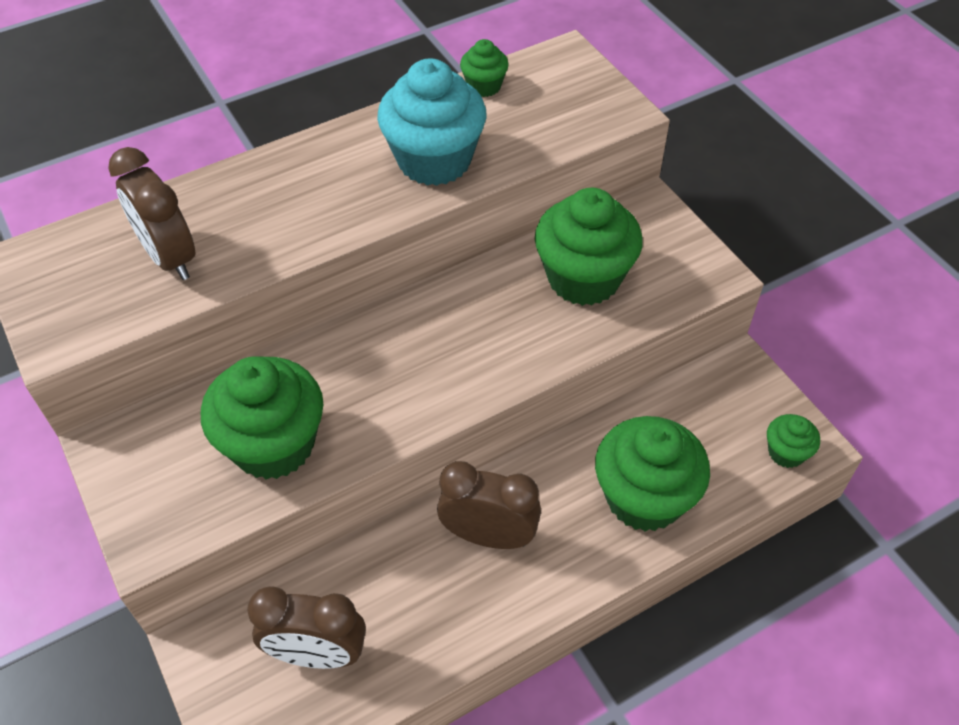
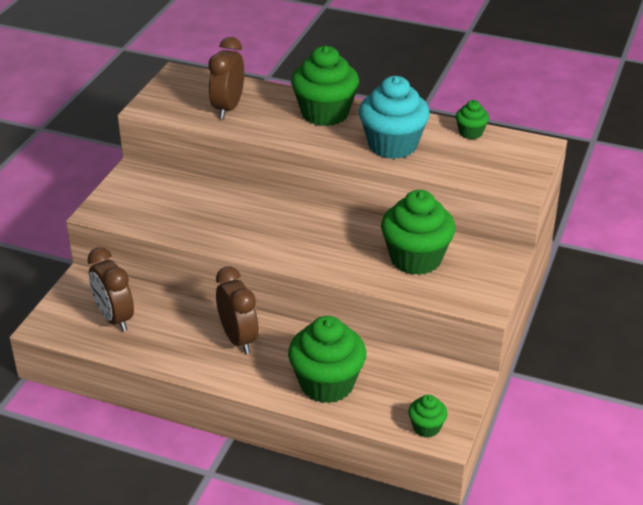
camera: 50 degrees right, 15 degrees down
(273, 444) = (187, 216): green cupcake -> green cupcake (325, 113)

